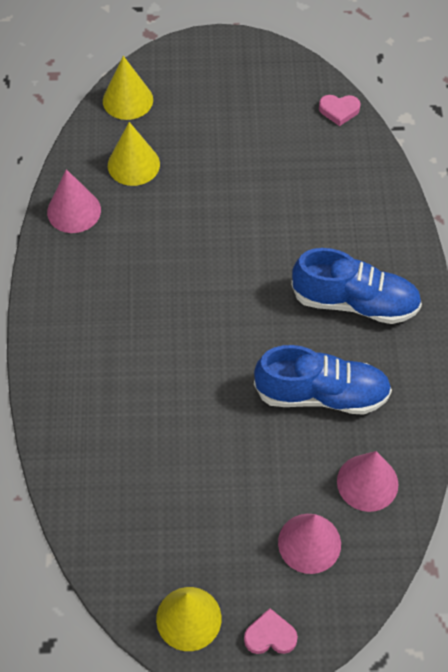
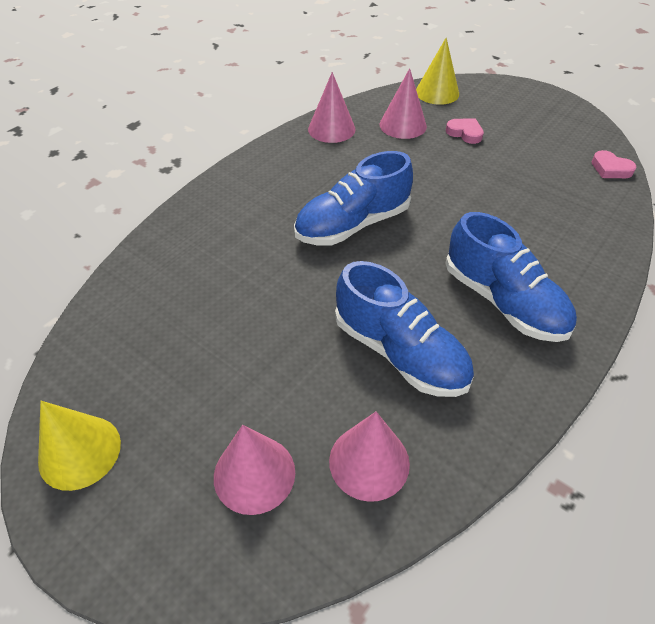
camera: 40 degrees right, 10 degrees down
(133, 164) = (403, 125): yellow cone -> pink cone
(191, 307) = (352, 225): none -> blue shoe
(270, 636) = (123, 533): pink heart -> pink heart (465, 133)

